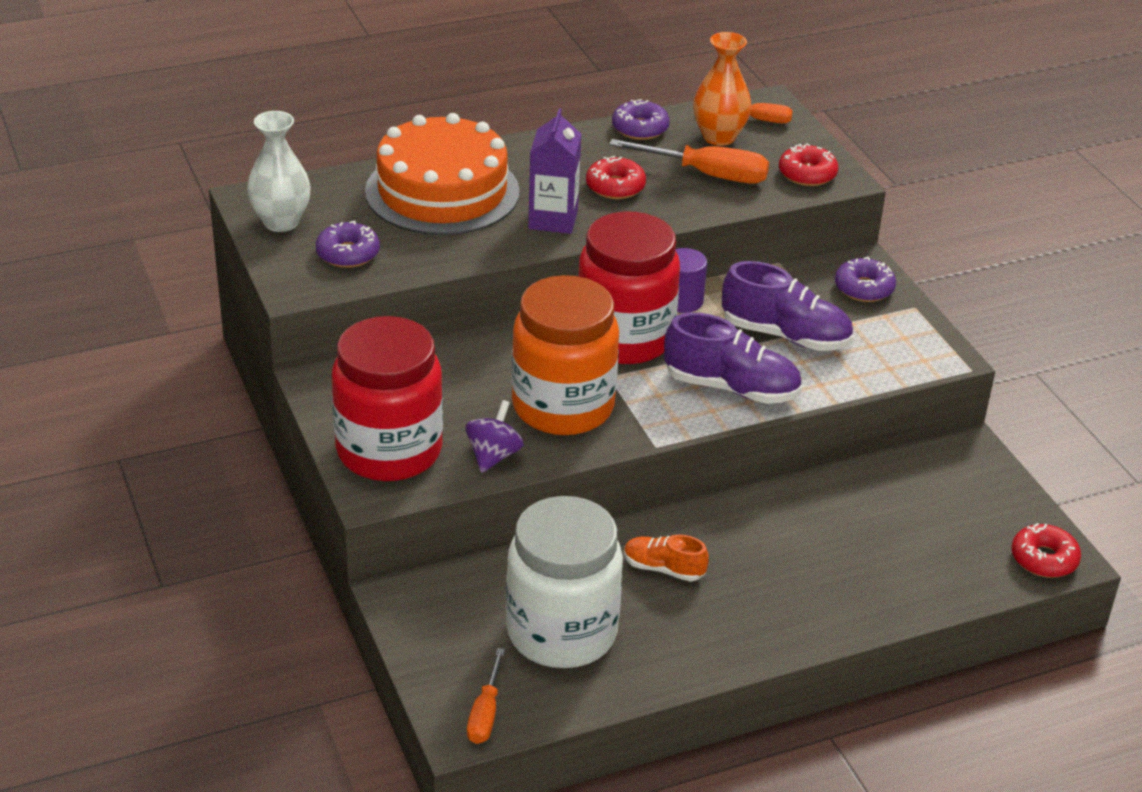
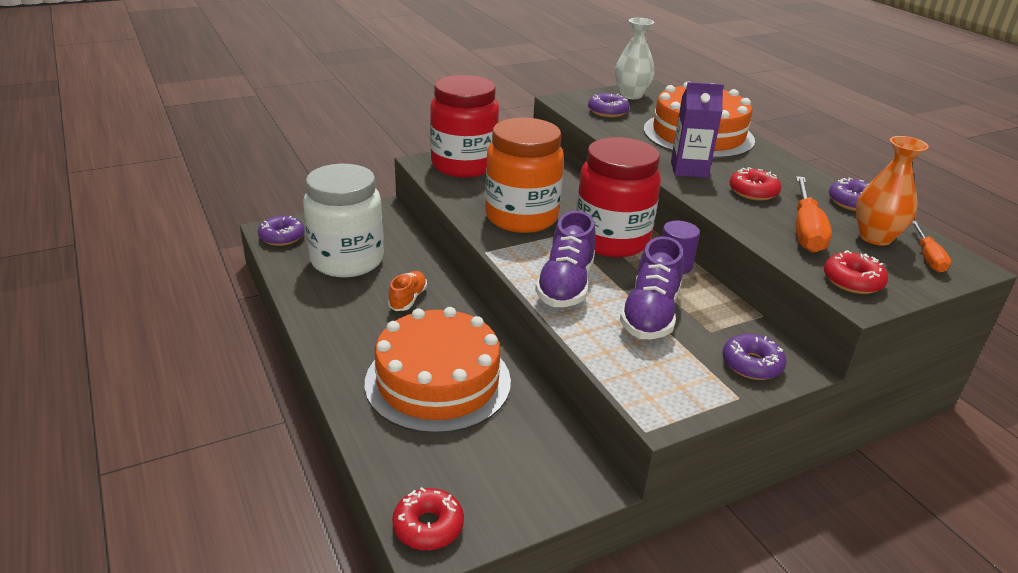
camera: 85 degrees right, 5 degrees down
(485, 713) = (282, 237): orange screwdriver -> purple donut
(493, 455) = (464, 195): purple spinning top -> none
(832, 546) = (438, 381): none -> orange cake

